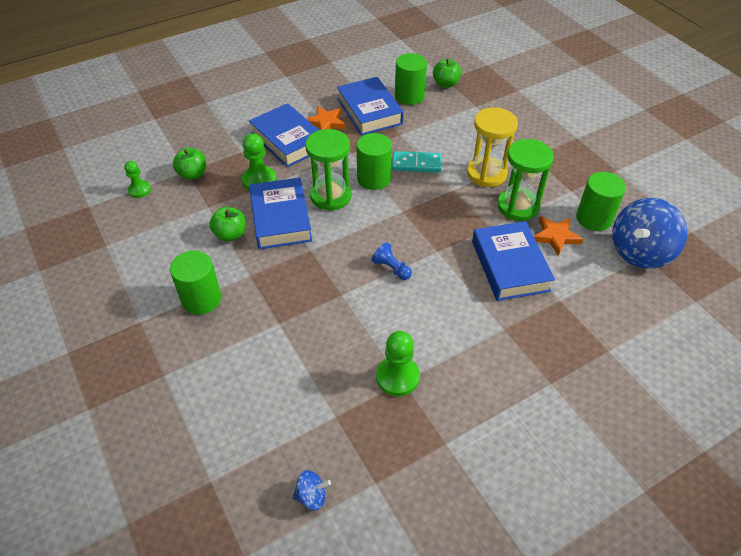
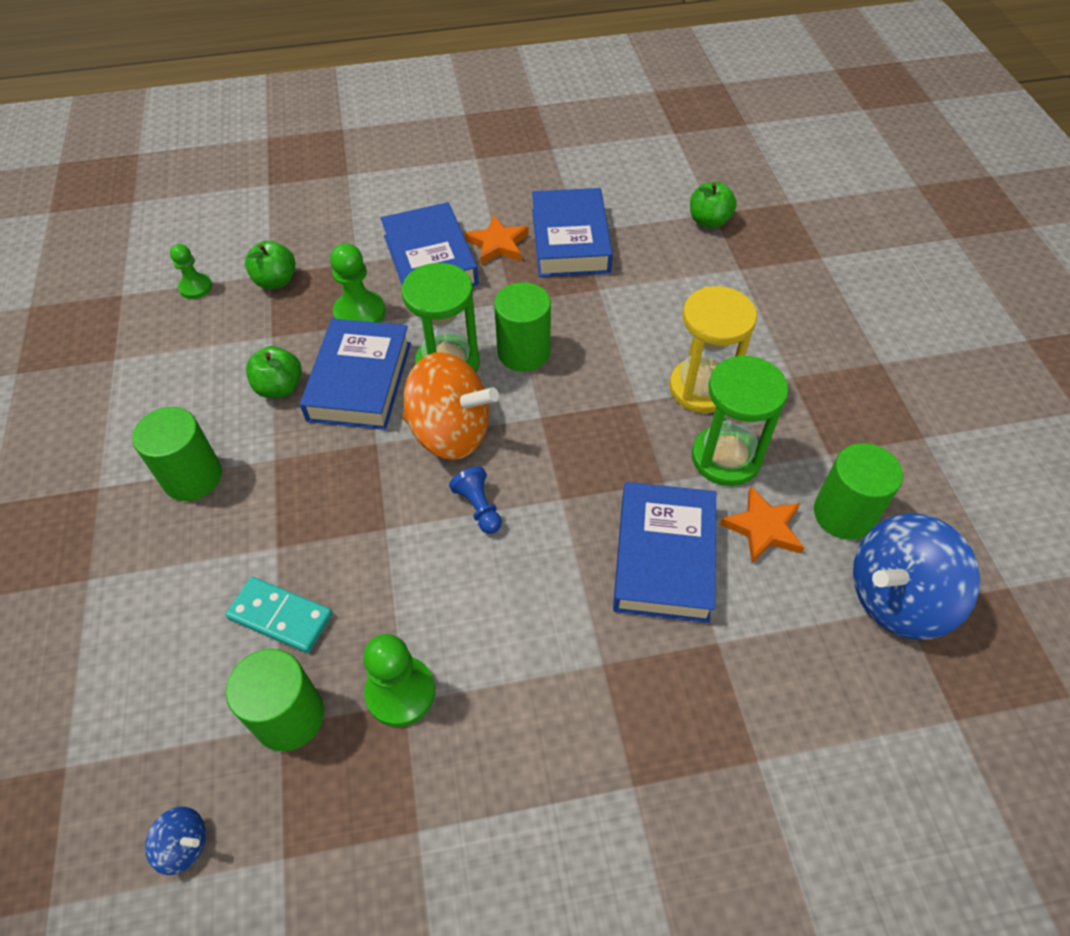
camera: 20 degrees right, 5 degrees up
(353, 233) = (450, 432): none -> orange spinning top
(409, 96) = (642, 229): green cylinder -> green cylinder (289, 716)
(416, 164) = (599, 344): turquoise domino -> turquoise domino (280, 616)

